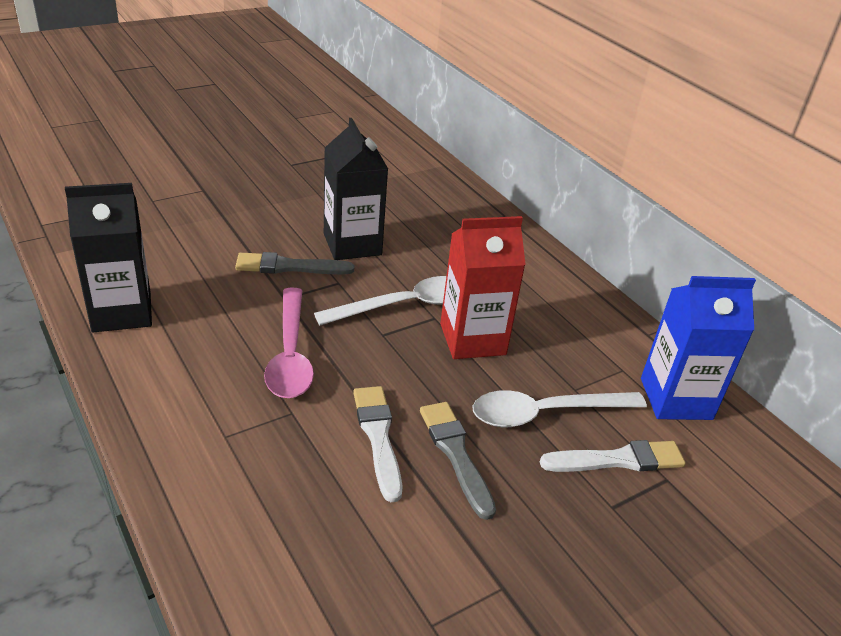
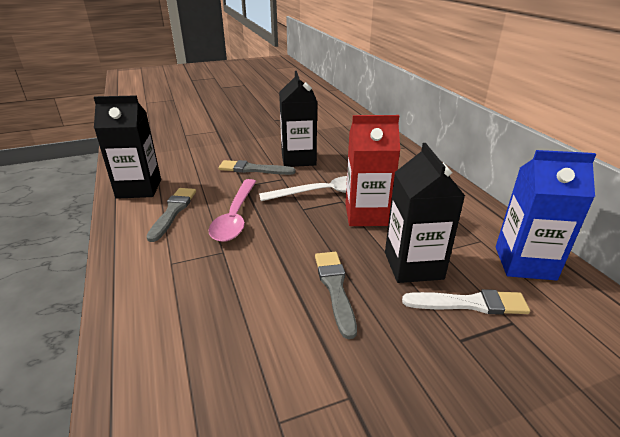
camera: 15 degrees right, 5 degrees down
(193, 351) = (173, 211): none -> grey brush
(378, 437) = (279, 272): white brush -> none
(545, 413) = (413, 265): white spoon -> black carton

